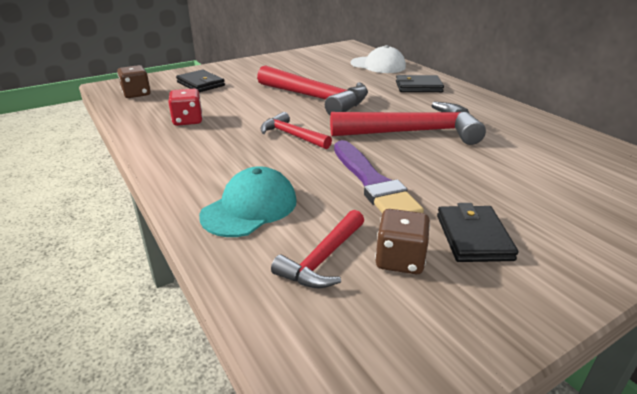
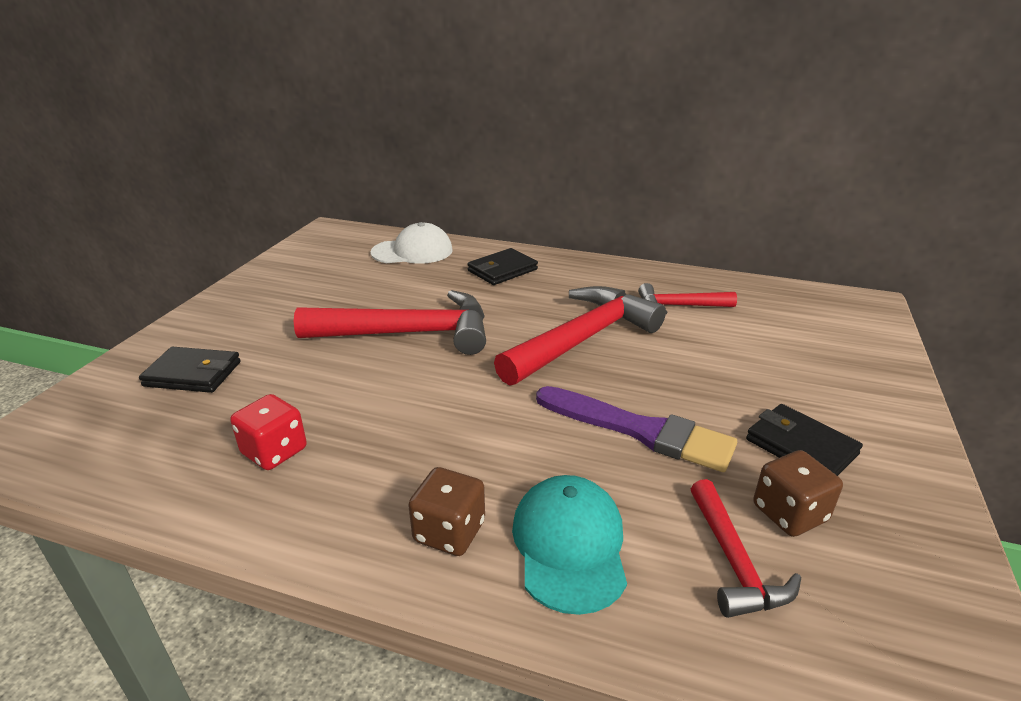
camera: 40 degrees left, 0 degrees up
(136, 94) = (95, 441): brown dice -> brown dice (449, 532)
(292, 135) = (461, 406): red hammer -> red hammer (679, 306)

